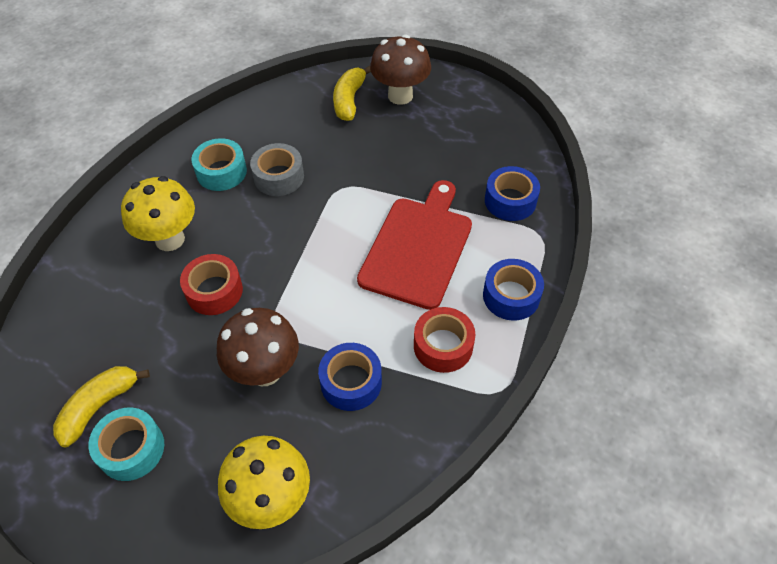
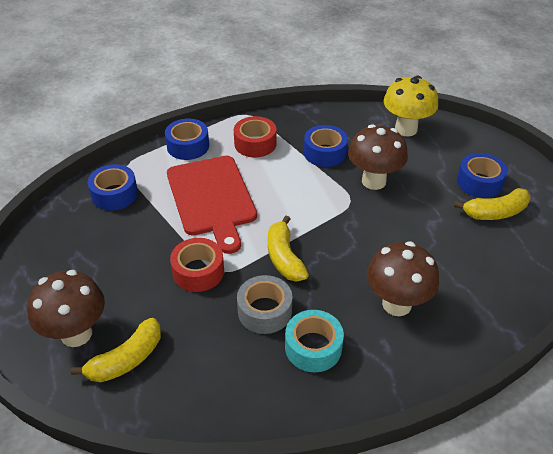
camera: 145 degrees left, 10 degrees down
(131, 449) = (479, 182): turquoise tape -> blue tape
(170, 239) = (396, 304): yellow mushroom -> brown mushroom
(214, 291) = (380, 244): red tape -> red tape (198, 271)
(297, 227) = (284, 257): none -> yellow banana
(418, 248) = (211, 198): red cutting board -> red cutting board turned 75 degrees counterclockwise

